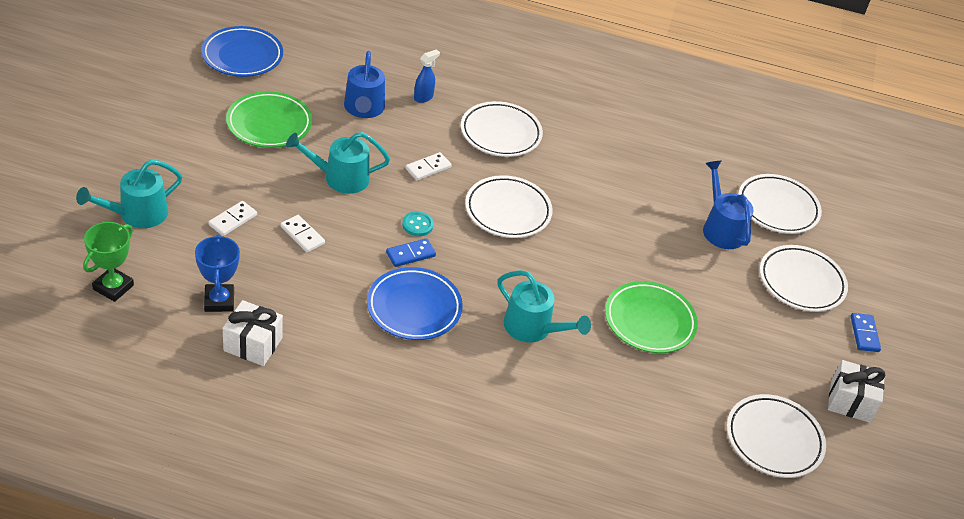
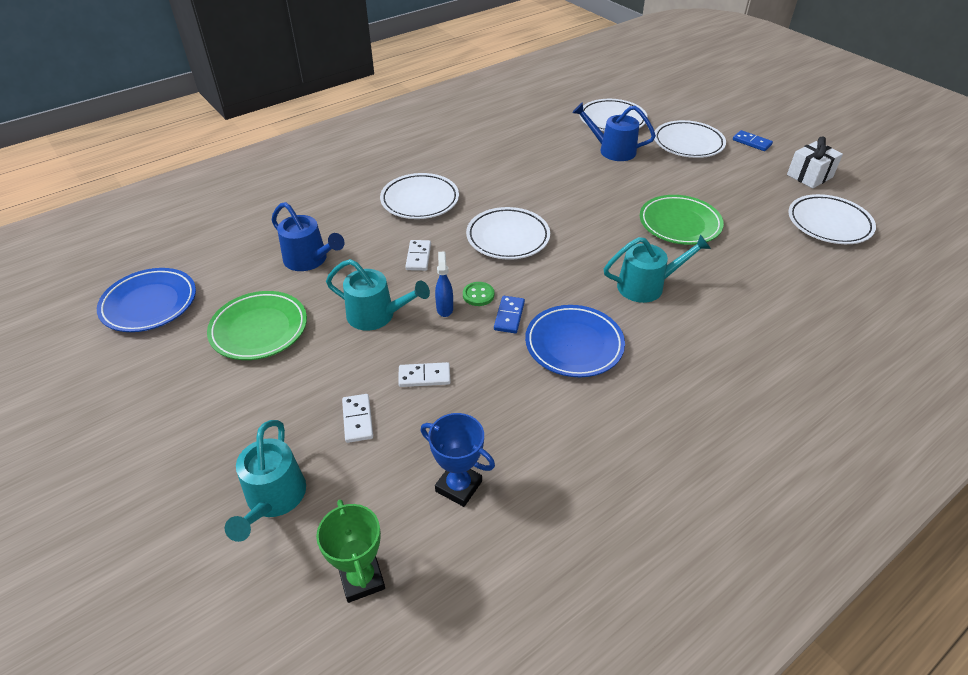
camera: 45 degrees left, 0 degrees up
(253, 344) = (538, 487): white gift -> none
(340, 178) = (377, 315): turquoise watering can -> turquoise watering can turned 105 degrees counterclockwise
(417, 225) = (478, 295): turquoise button -> green button
(423, 97) = (335, 220): blue spray bottle -> blue spray bottle (444, 308)

